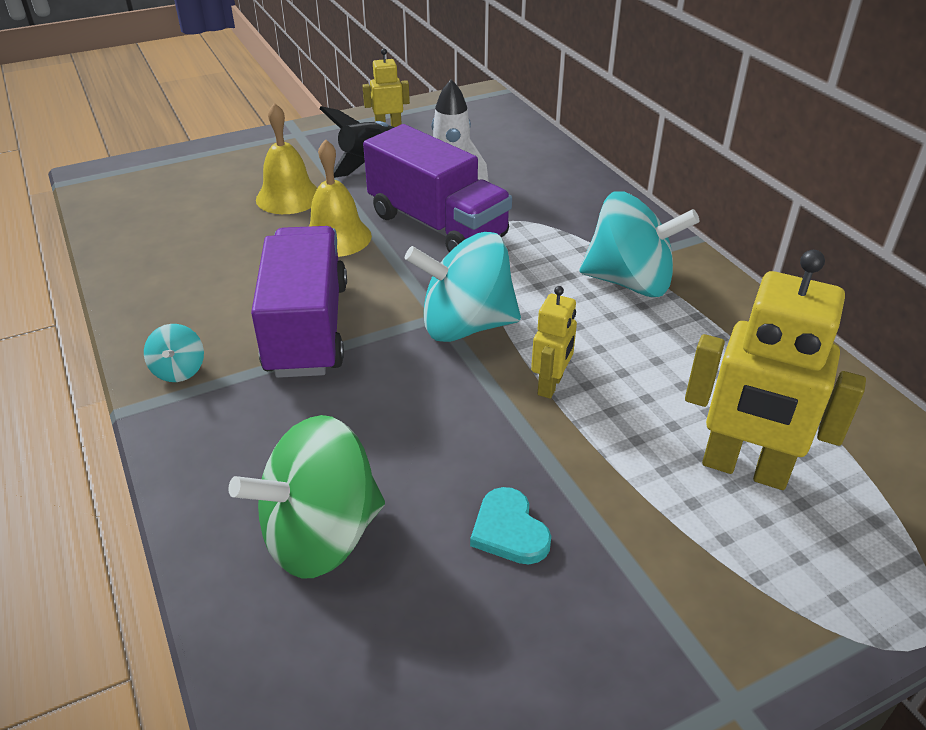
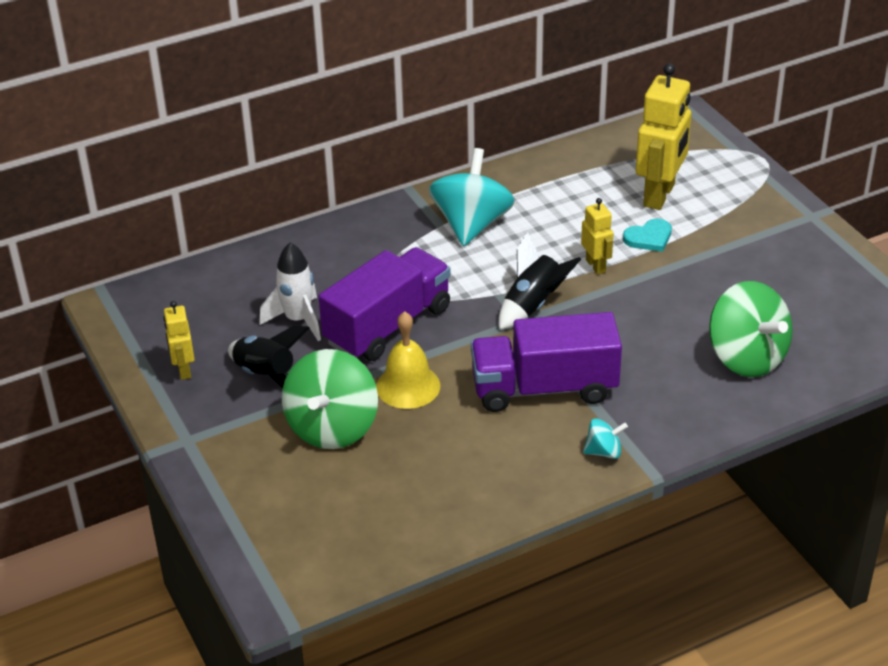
camera: 90 degrees left, 0 degrees up
(288, 197) = (332, 427): yellow bell -> green spinning top
(465, 325) = (533, 305): turquoise spinning top -> black rocket
(509, 530) = (725, 284): turquoise heart -> turquoise heart (649, 238)
(550, 385) = (596, 266): yellow robot -> yellow robot turned 45 degrees clockwise

